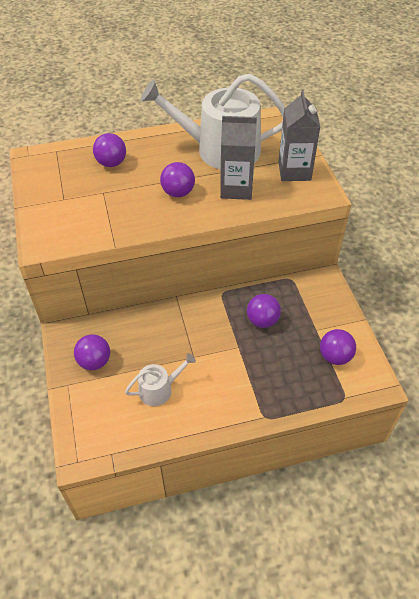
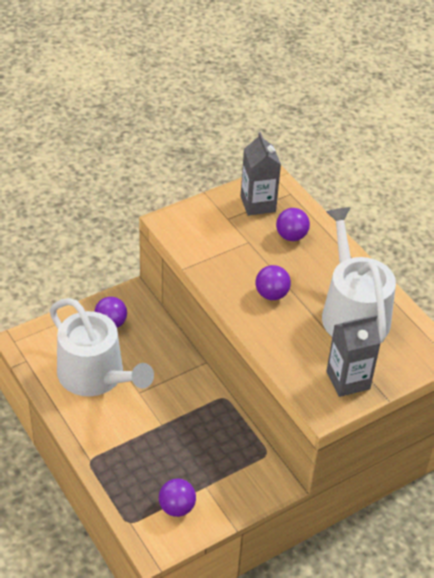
camera: 70 degrees right, 5 degrees down
(159, 389) = (96, 376): white watering can -> white watering can, size x2.16
(236, 188) = (297, 337): grey carton -> grey carton (258, 204)
(262, 320) = (201, 438): purple ball -> none

